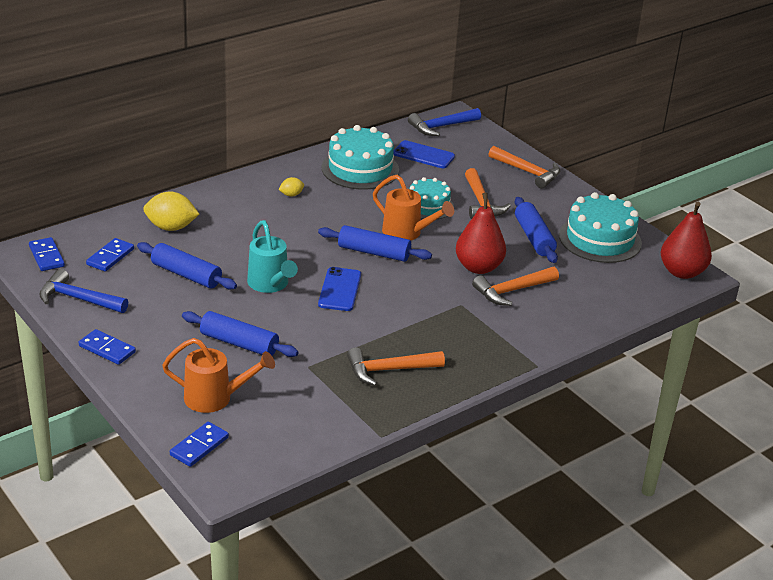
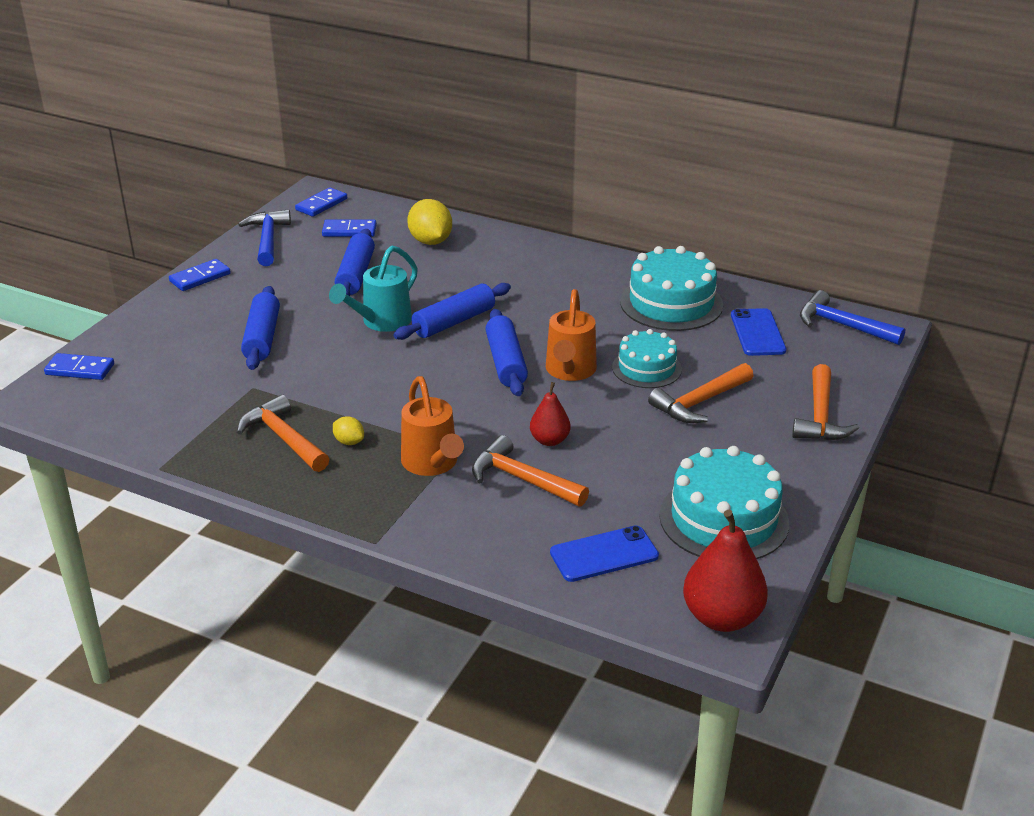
camera: 65 degrees right, 0 degrees up
(107, 349) = (200, 277): blue domino -> blue domino turned 45 degrees clockwise
(215, 398) = (161, 353): orange watering can -> orange watering can (432, 464)
(291, 195) = (565, 281): yellow lemon -> yellow lemon (349, 442)
(340, 289) = (411, 363): blue phone -> blue phone (604, 554)
(478, 267) = (549, 440): red pear -> red pear, size x0.58
(534, 237) = (664, 463): blue rolling pin -> blue rolling pin (454, 322)

